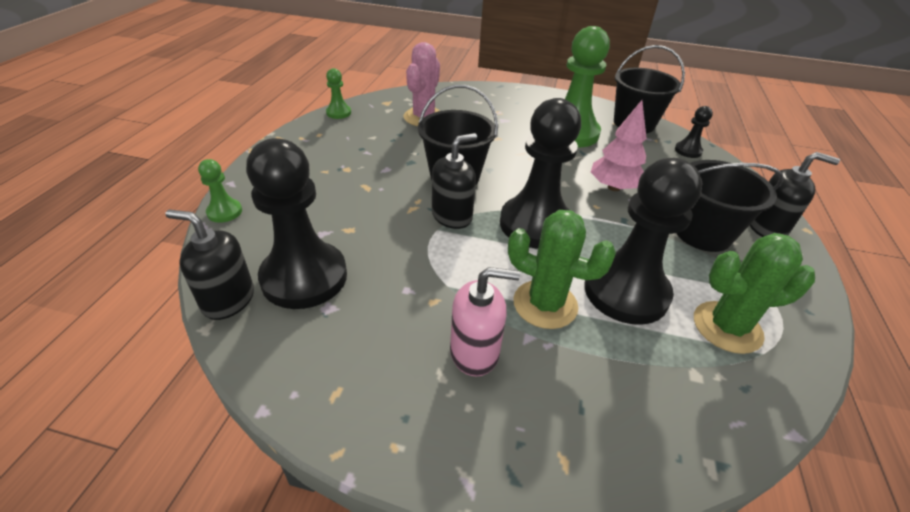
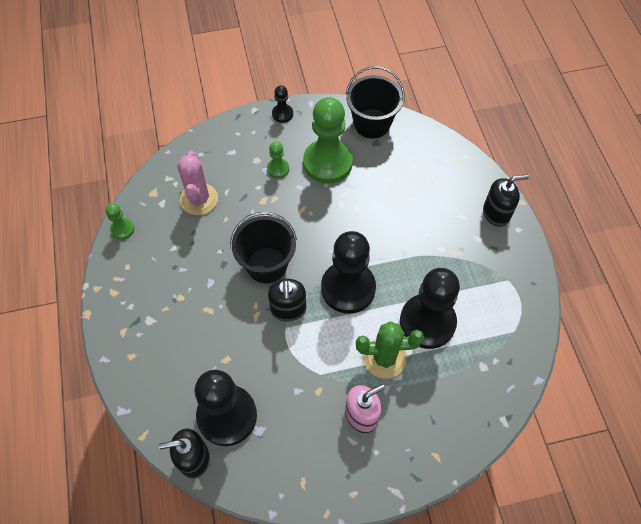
camera: 25 degrees left, 20 degrees up
(224, 212) = (125, 390): green pawn -> green pawn (278, 169)
(452, 216) = (288, 309): black soap dispenser -> black soap dispenser turned 150 degrees clockwise
(613, 187) = (385, 219): pink tree -> none
(688, 151) = (423, 143): black pawn -> black pawn (282, 114)
(702, 233) = (457, 240): black bucket -> none
(727, 327) = (491, 321): green cactus -> none

